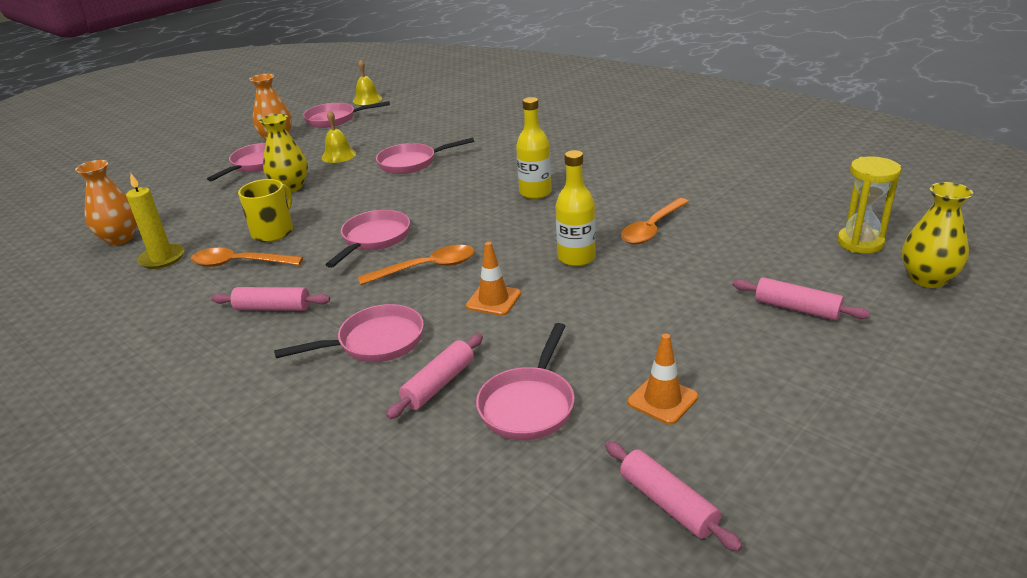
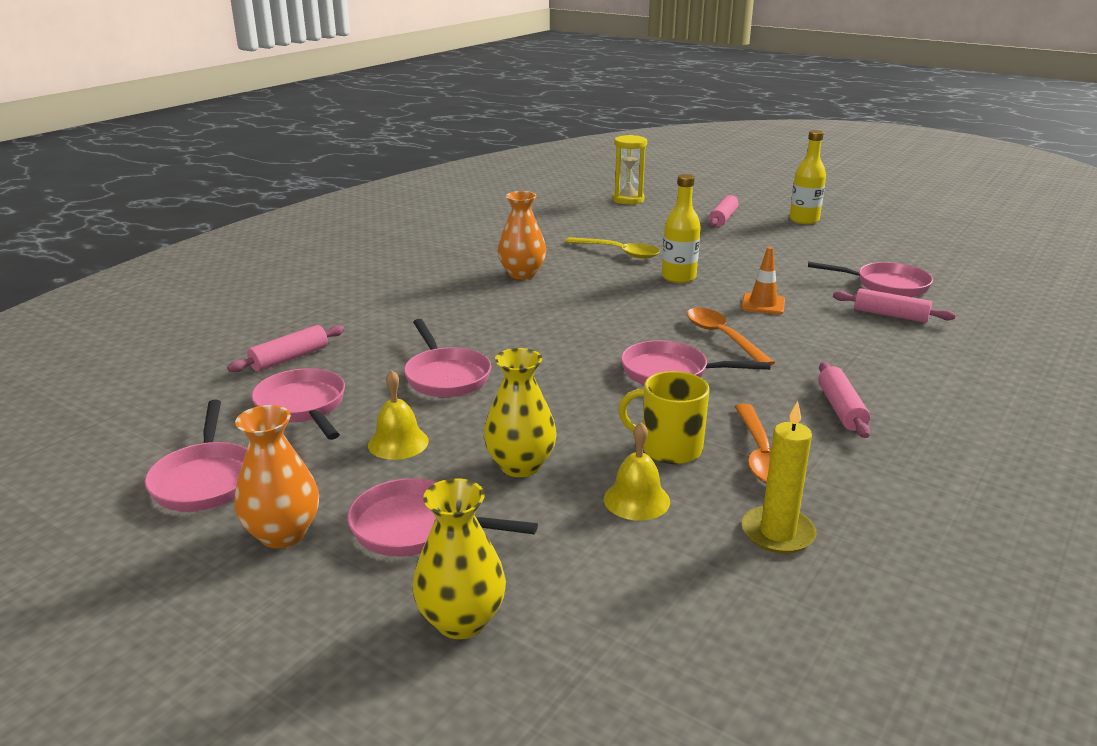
camera: 100 degrees left, 5 degrees down
(120, 238) = (733, 613): orange vase -> orange vase (522, 274)
(367, 99) = (106, 459): yellow bell -> yellow bell (636, 500)
(375, 342) = (858, 346): pink pan -> pink pan (303, 407)
(535, 193) = (545, 298): yellow bottle -> yellow bottle (804, 220)
(652, 228) = (618, 252): orange spoon -> yellow spoon
(662, 400) = (848, 251): orange traffic cone -> none
(667, 503) = (935, 251): pink rolling pin -> pink rolling pin (289, 358)
(927, 279) = (672, 190): yellow vase -> yellow vase (461, 621)

